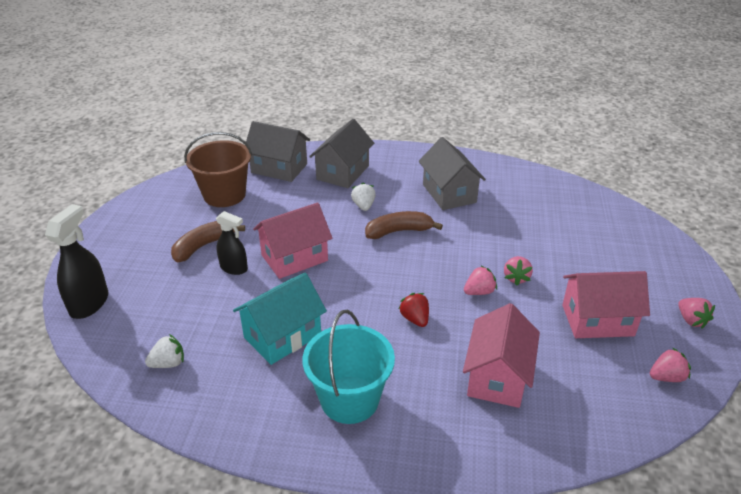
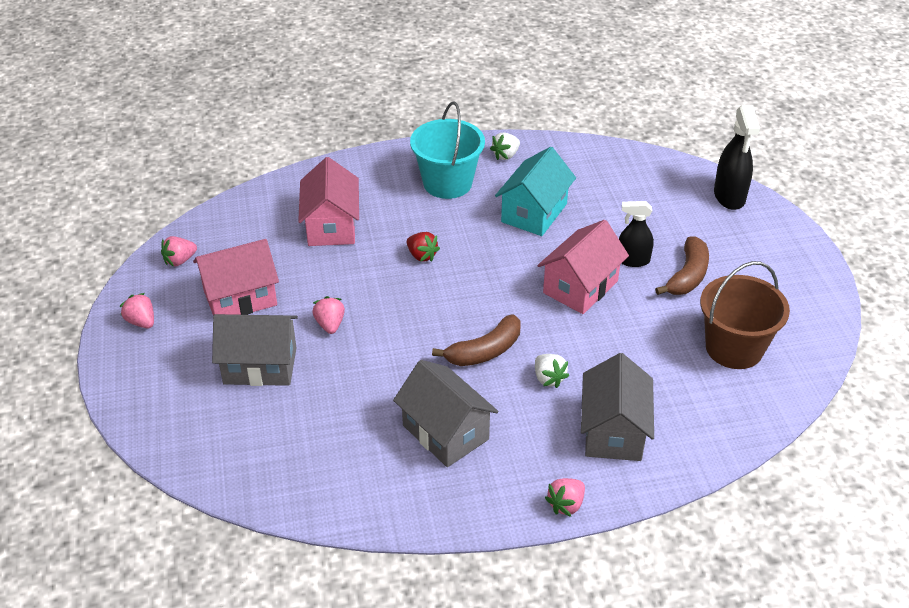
camera: 160 degrees right, 5 degrees up
(168, 363) = (610, 172): white strawberry -> white strawberry (506, 155)
(279, 168) = (707, 414): grey house -> grey house (260, 365)
(479, 292) = (366, 298): pink strawberry -> pink strawberry (566, 504)

